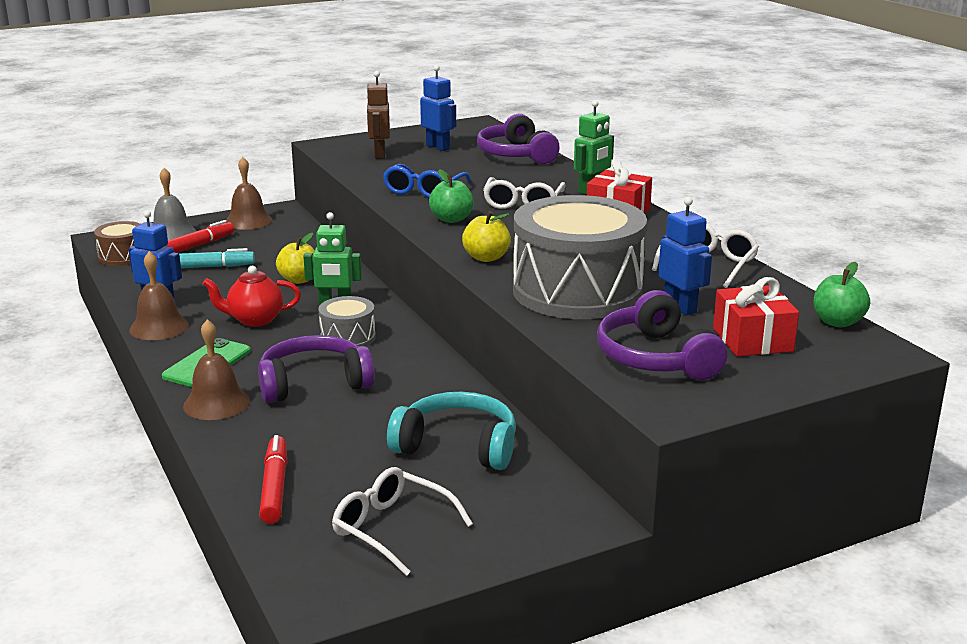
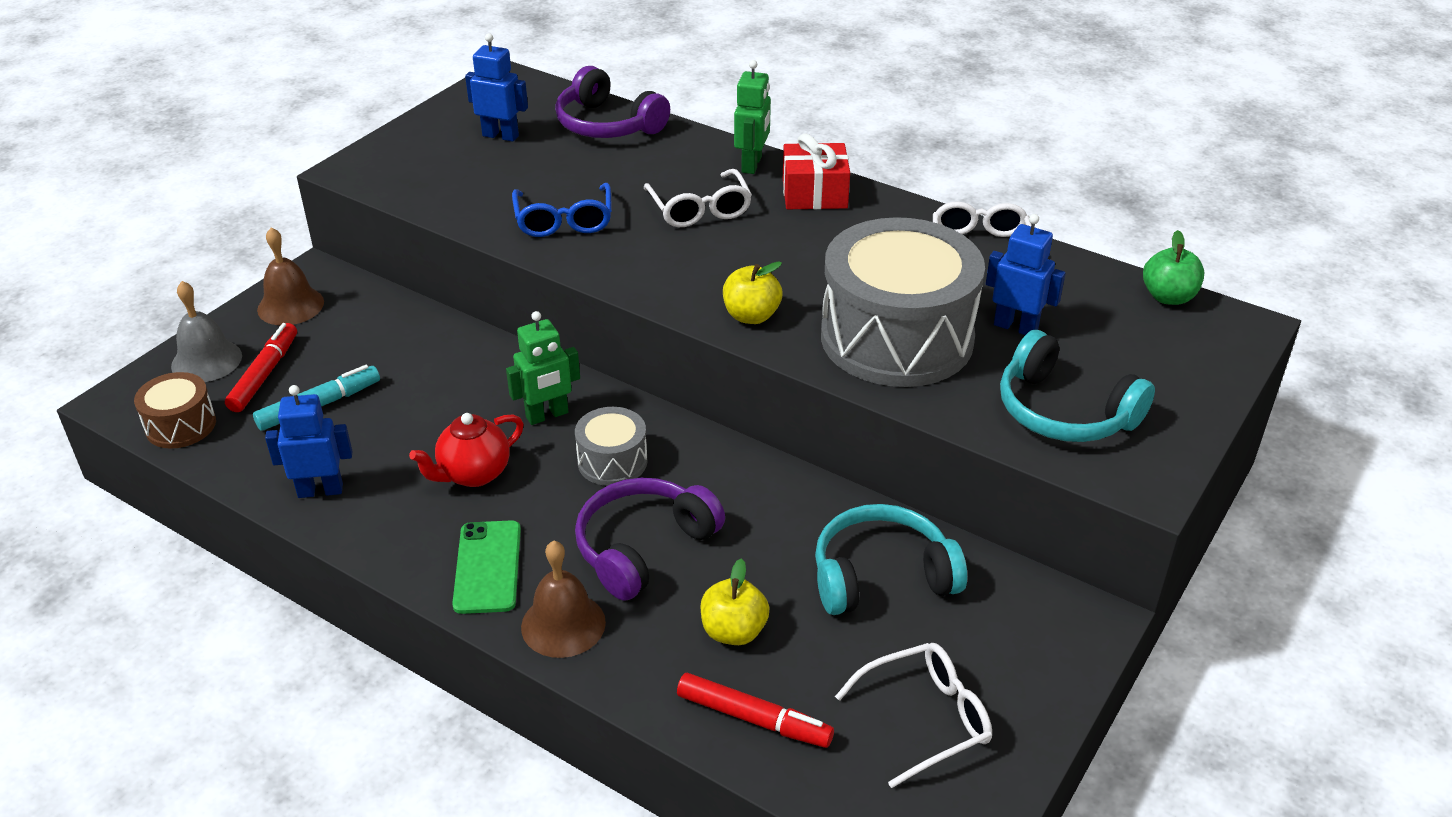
camera: 30 degrees left, 15 degrees up
(159, 327) = (363, 531): brown bell -> none
(274, 487) = (754, 718): red marker -> red marker turned 150 degrees clockwise
(299, 280) = (461, 387): yellow apple -> yellow apple (733, 631)
(379, 154) = (441, 170): brown robot -> none
(392, 528) = (926, 718): white glasses -> white glasses turned 150 degrees clockwise
(451, 219) = (648, 262): green apple -> none
(656, 358) = (1064, 411): purple headphones -> turquoise headphones
(752, 340) = (1121, 351): red gift -> none

